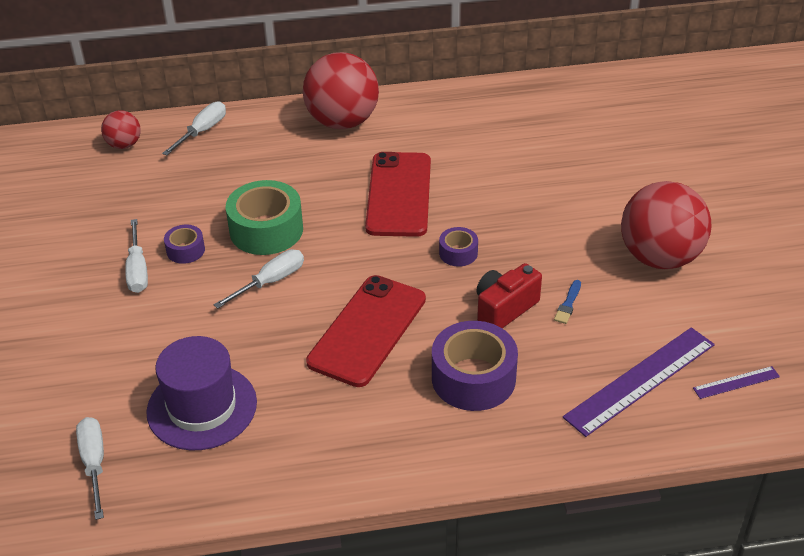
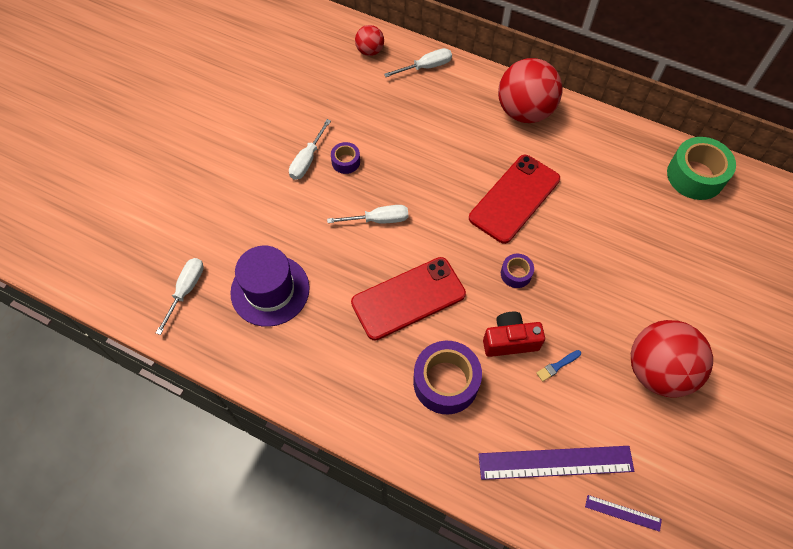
camera: 35 degrees right, 20 degrees up
(266, 230) = (406, 175): green tape -> green tape (695, 176)

